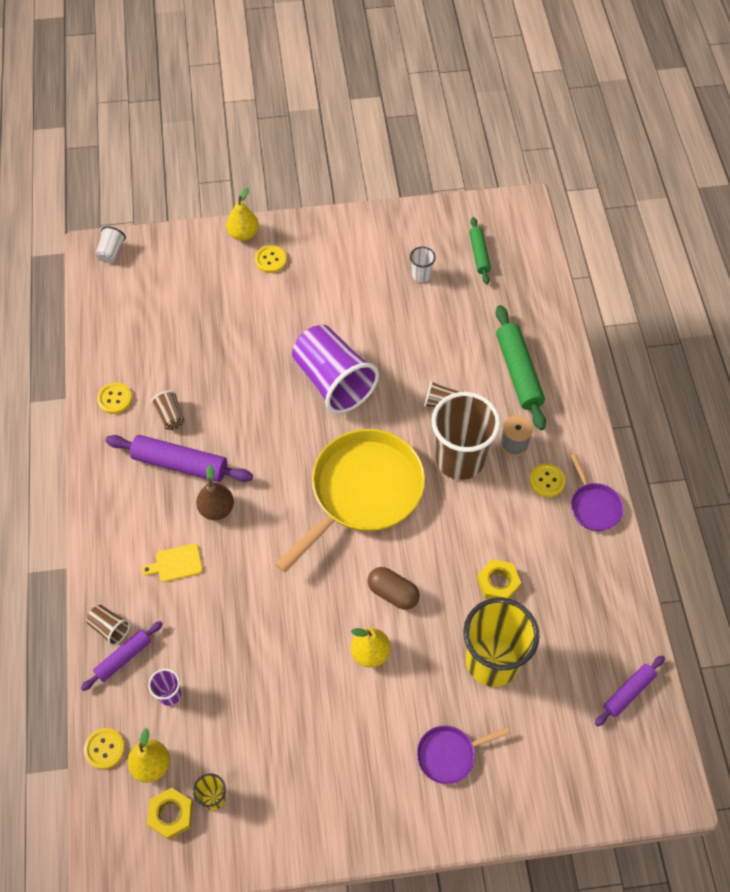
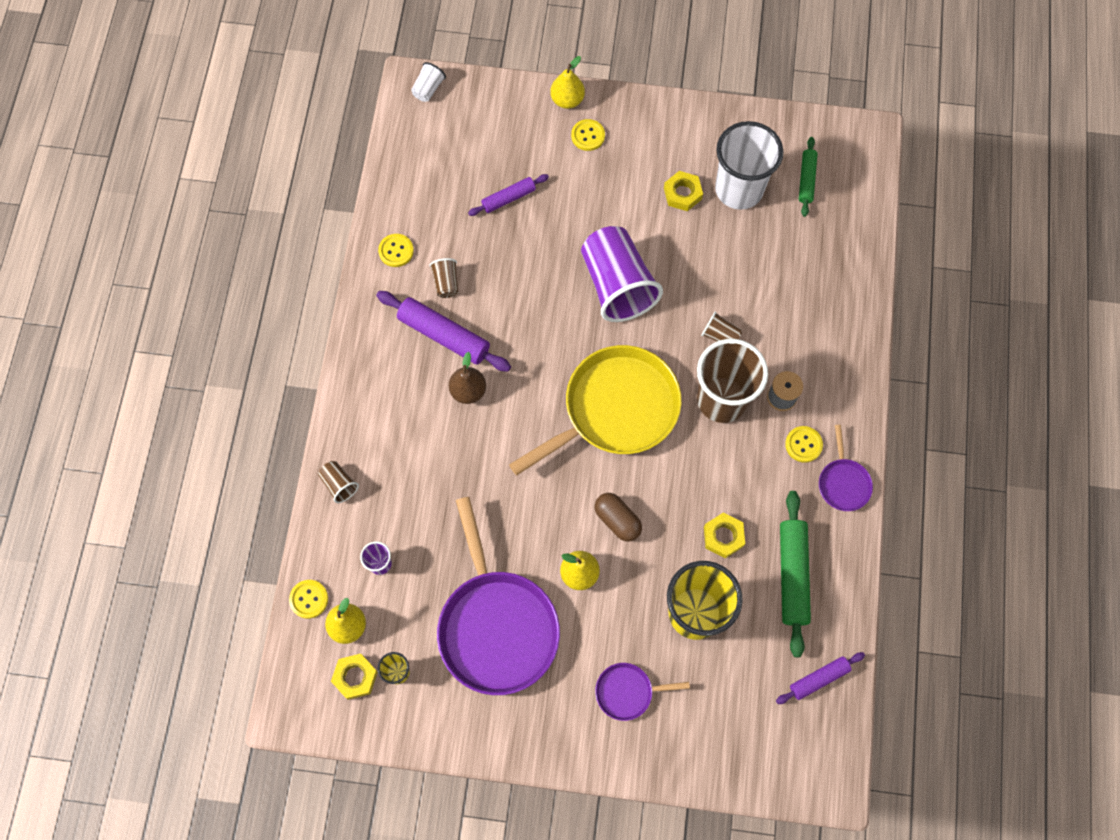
camera: 15 degrees right, 10 degrees up
(123, 658) = (345, 517): purple rolling pin -> purple rolling pin (508, 198)
(176, 563) = (416, 436): yellow cutting board -> none
(302, 725) = (496, 626): none -> purple pan
(371, 290) = (682, 193): none -> yellow nut
(421, 275) = (739, 189): white cup -> white cup, size x2.35
(518, 372) = (809, 321): green rolling pin -> green rolling pin (792, 575)

